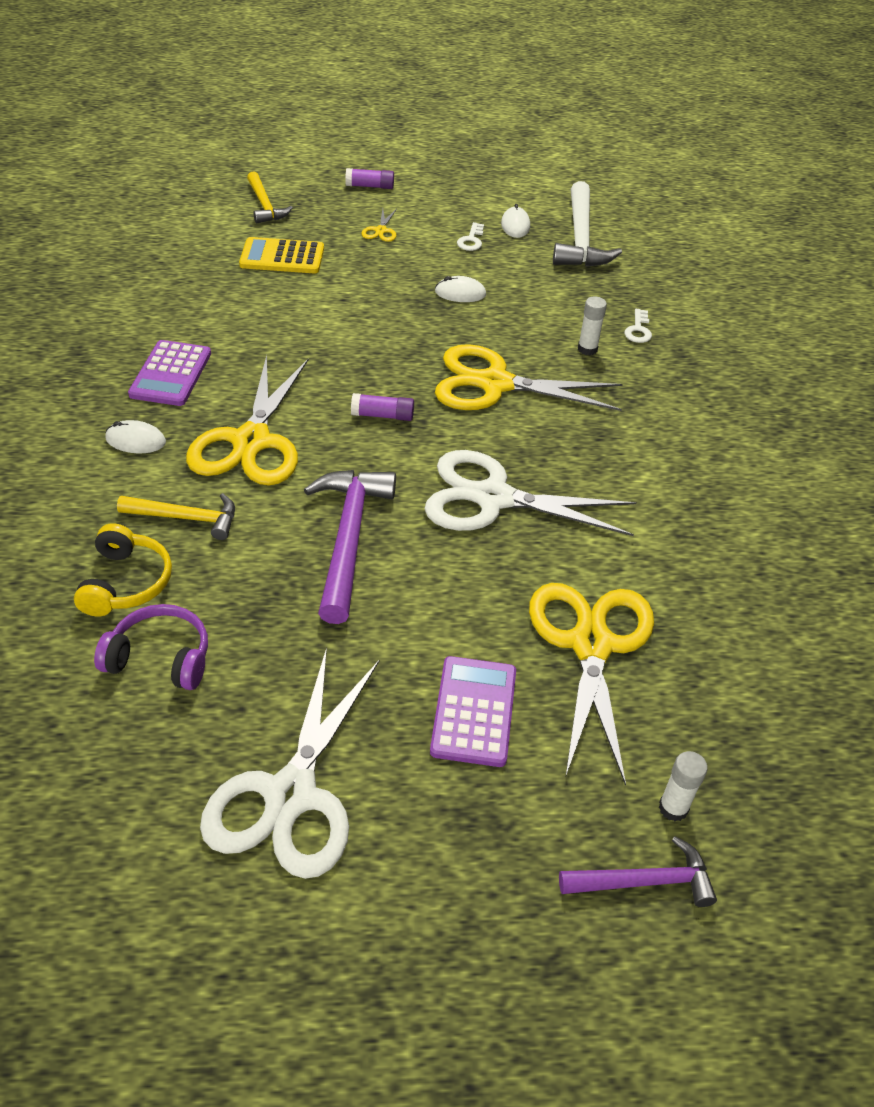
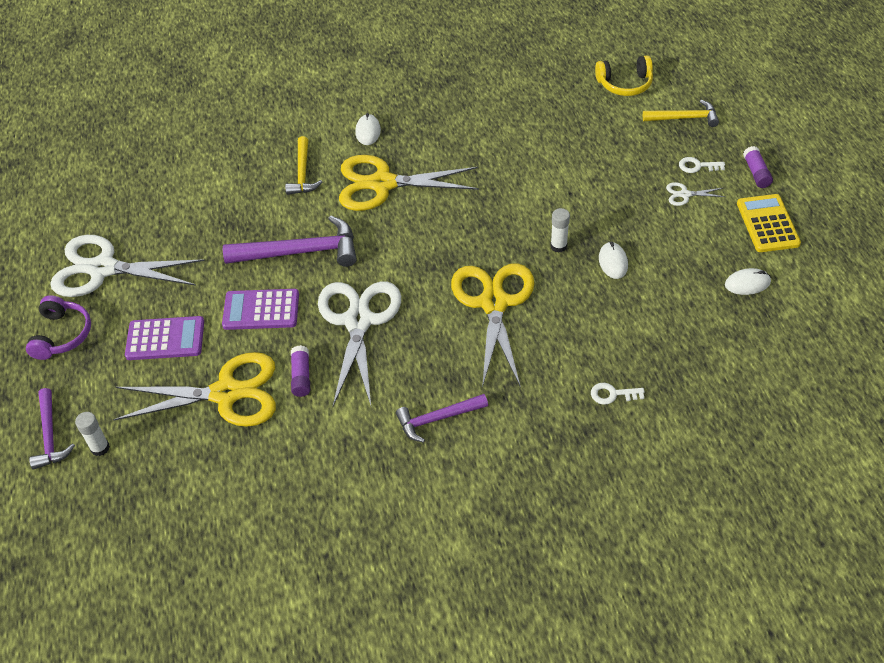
camera: 85 degrees right, 5 degrees up
(125, 582) = (244, 163): yellow headphones -> yellow headphones (625, 84)
(160, 658) = (190, 193): purple headphones -> purple headphones (61, 335)
(171, 374) = (441, 128): purple calculator -> purple calculator (261, 310)
(265, 205) = (684, 118): yellow hammer -> yellow hammer turned 150 degrees counterclockwise
(282, 257) = (612, 146): yellow calculator -> yellow calculator (767, 224)
(381, 231) = (685, 194): yellow scissors -> white scissors
(383, 415) = (432, 244): purple glue stick -> purple glue stick (301, 376)
(471, 240) = (702, 256): white key -> white key (697, 166)
(581, 239) = (751, 336): white hammer -> none
(587, 349) = (566, 359): white glue stick -> white glue stick (558, 246)
(656, 454) = (437, 419): none -> purple hammer

